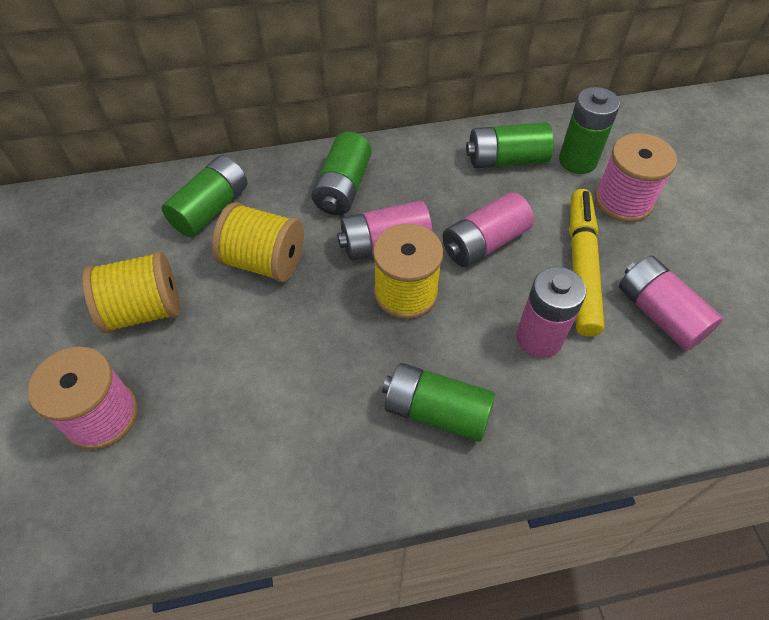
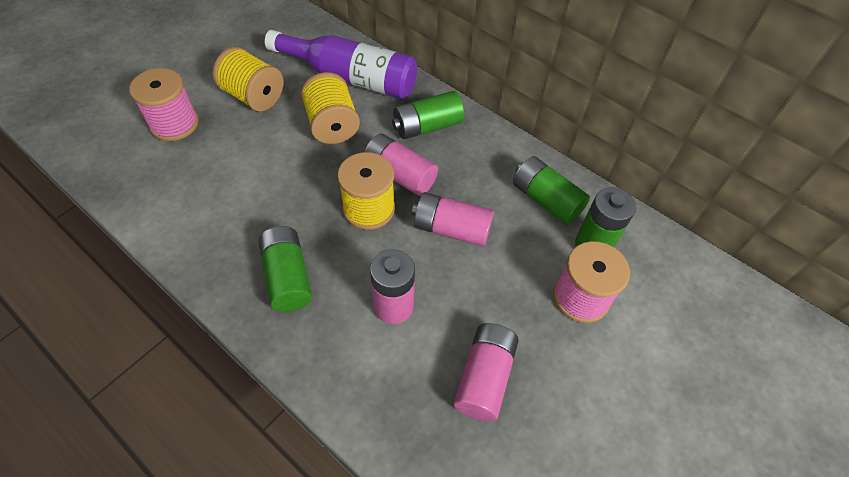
camera: 50 degrees right, 0 degrees up
(211, 209) = (350, 77): green battery -> purple bottle
(581, 267) = (484, 301): yellow marker -> none

